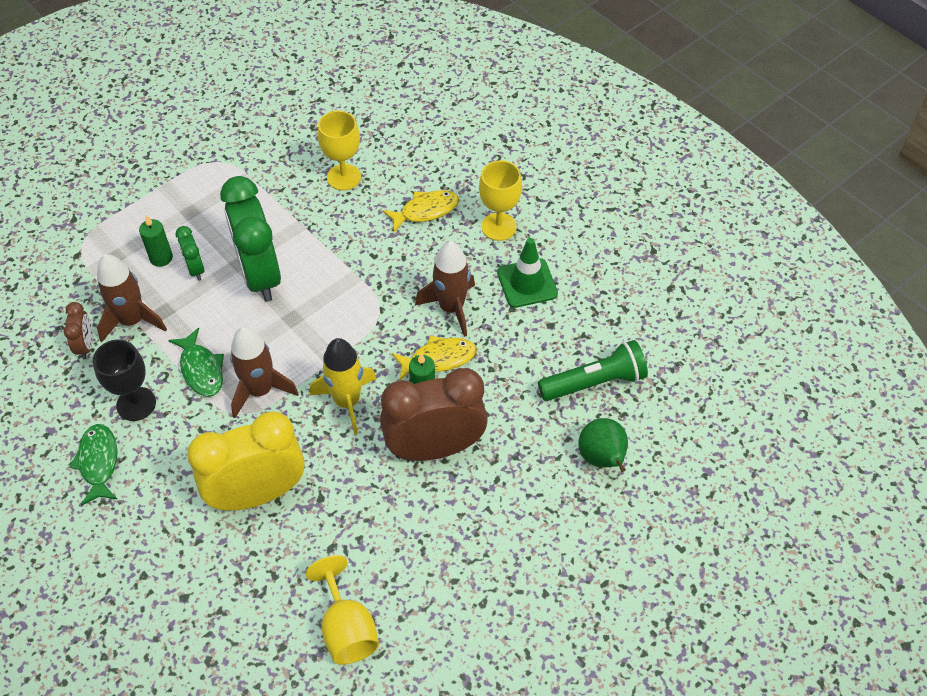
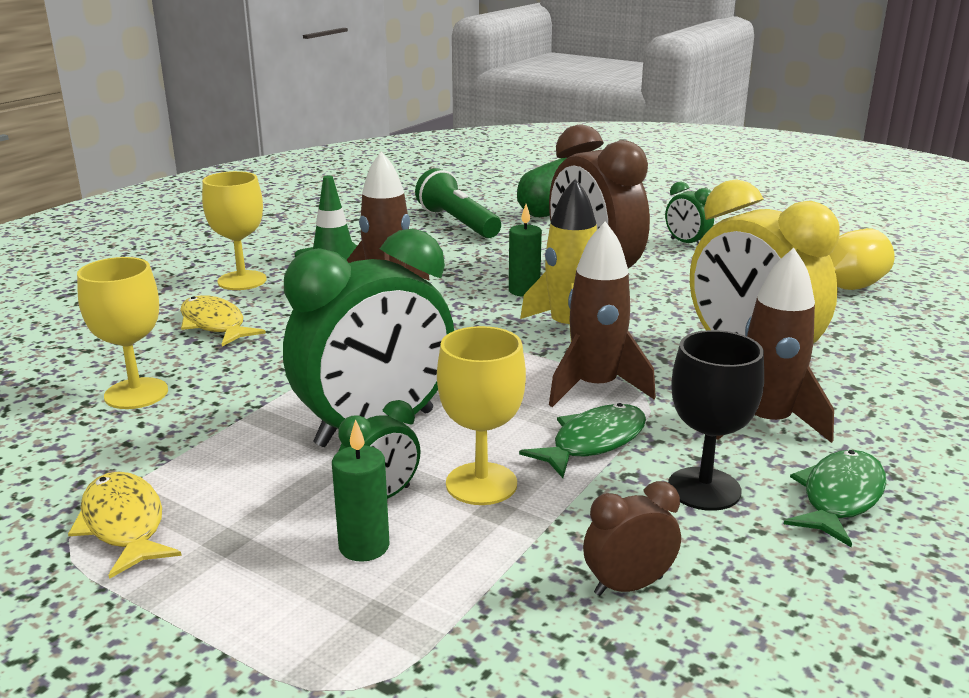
camera: 105 degrees left, 30 degrees down
(98, 462) = (839, 497): green fish -> green fish turned 150 degrees clockwise
(132, 320) = (535, 541): brown rocket -> brown rocket (767, 423)
(187, 310) = (481, 484): none -> yellow goblet
(439, 359) = (470, 289): yellow fish -> yellow fish (124, 524)
(491, 552) = (686, 243): none -> green clock

